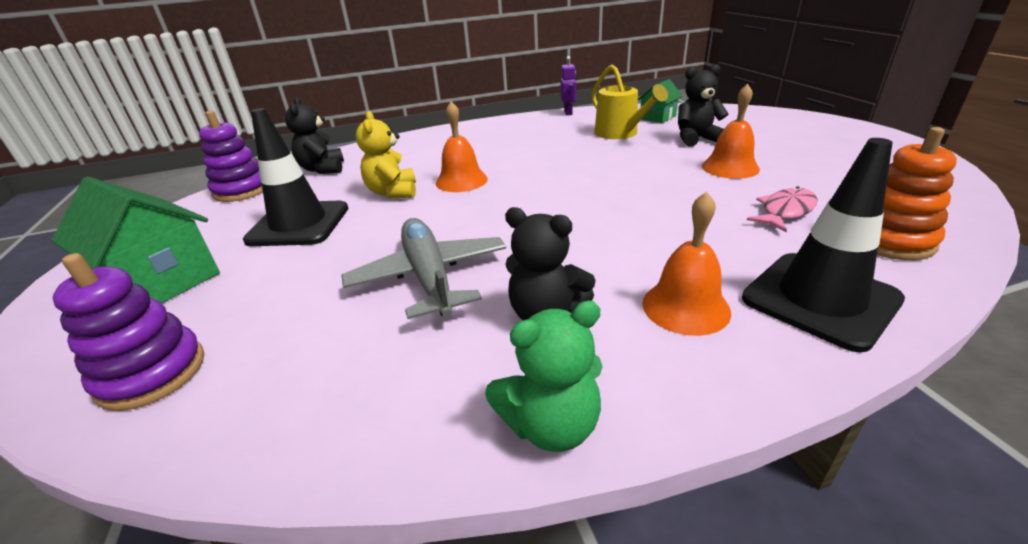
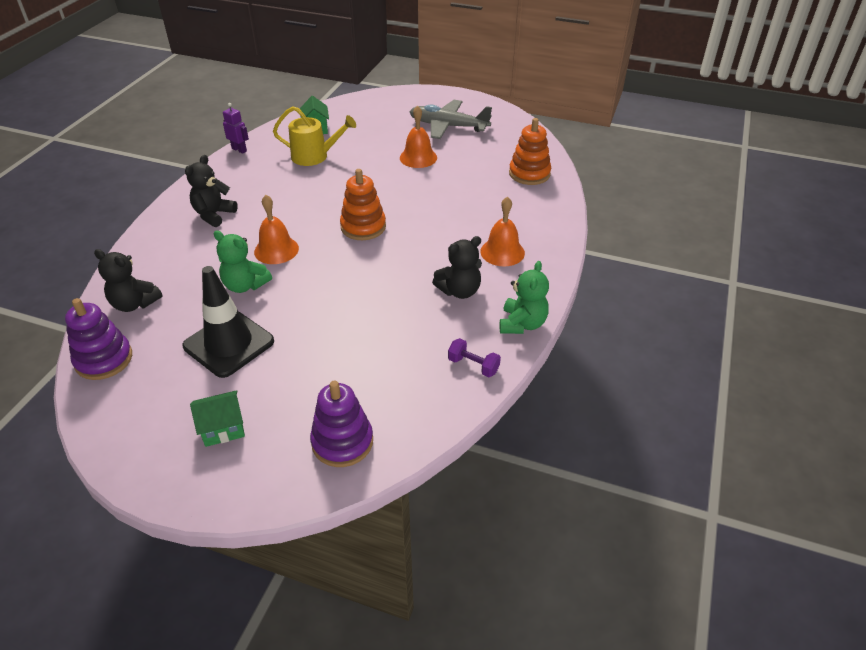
camera: 55 degrees left, 10 degrees up
(161, 280) = (223, 428): green house -> green house, size x0.55
(389, 420) = (473, 365): none -> purple dumbbell
(393, 192) = (245, 285): yellow teddy bear -> green teddy bear
(429, 277) = (379, 312): grey plane -> grey plane (448, 126)
(562, 197) = (363, 227): none -> orange stacking toy
(696, 139) = (369, 141): black teddy bear -> black teddy bear (214, 215)
(785, 211) = (477, 177): pink fish -> none
(820, 299) = (538, 219): black traffic cone -> none

